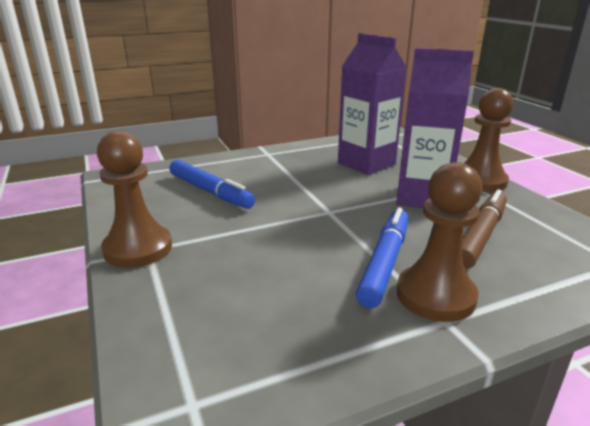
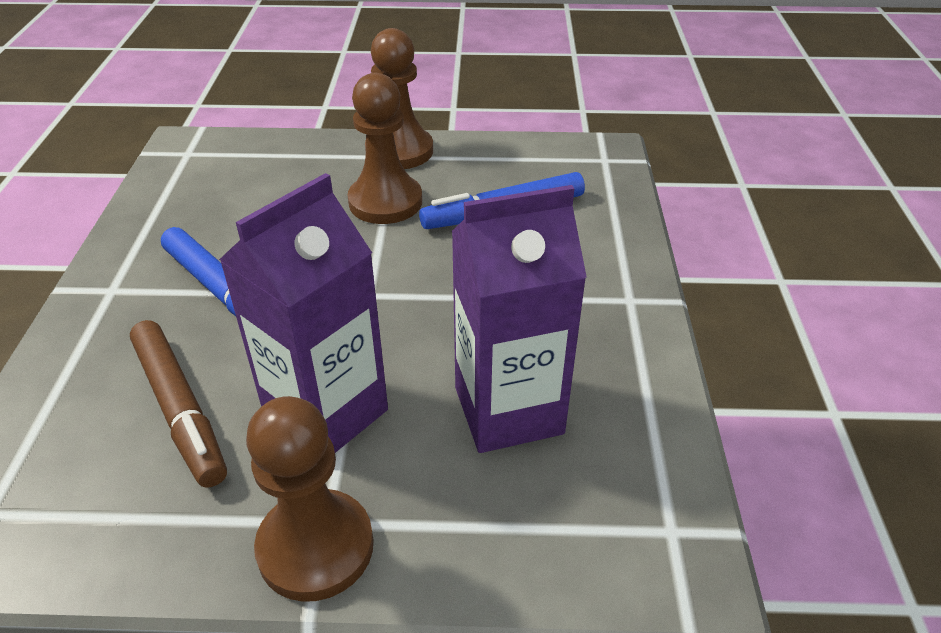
camera: 115 degrees right, 15 degrees up
(435, 295) = (141, 301): brown pawn -> brown pawn (385, 202)

